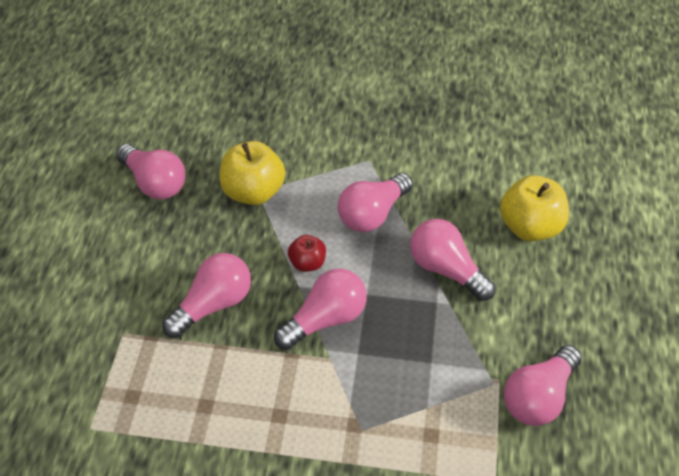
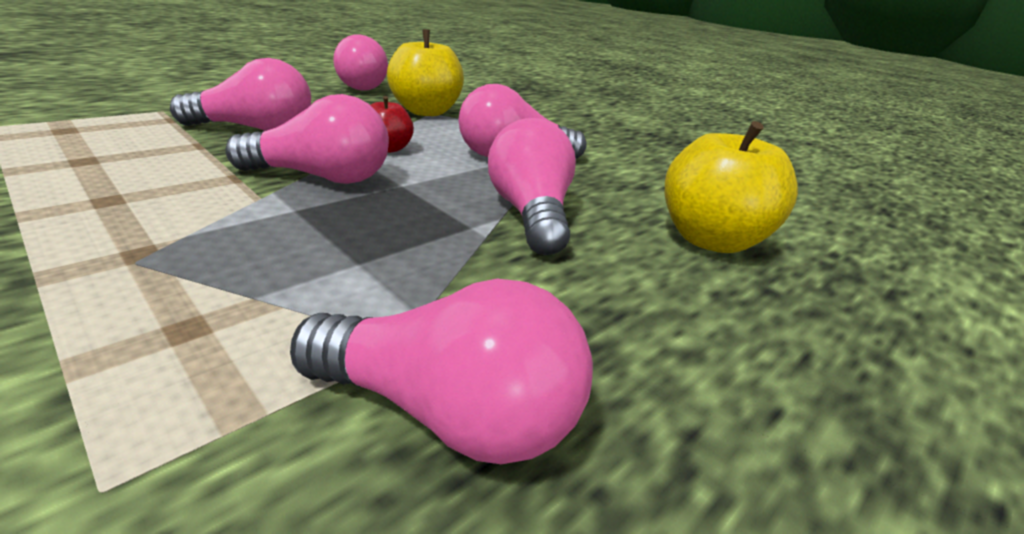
camera: 35 degrees right, 20 degrees down
(539, 397) = (449, 413): pink light bulb -> pink light bulb turned 150 degrees counterclockwise

